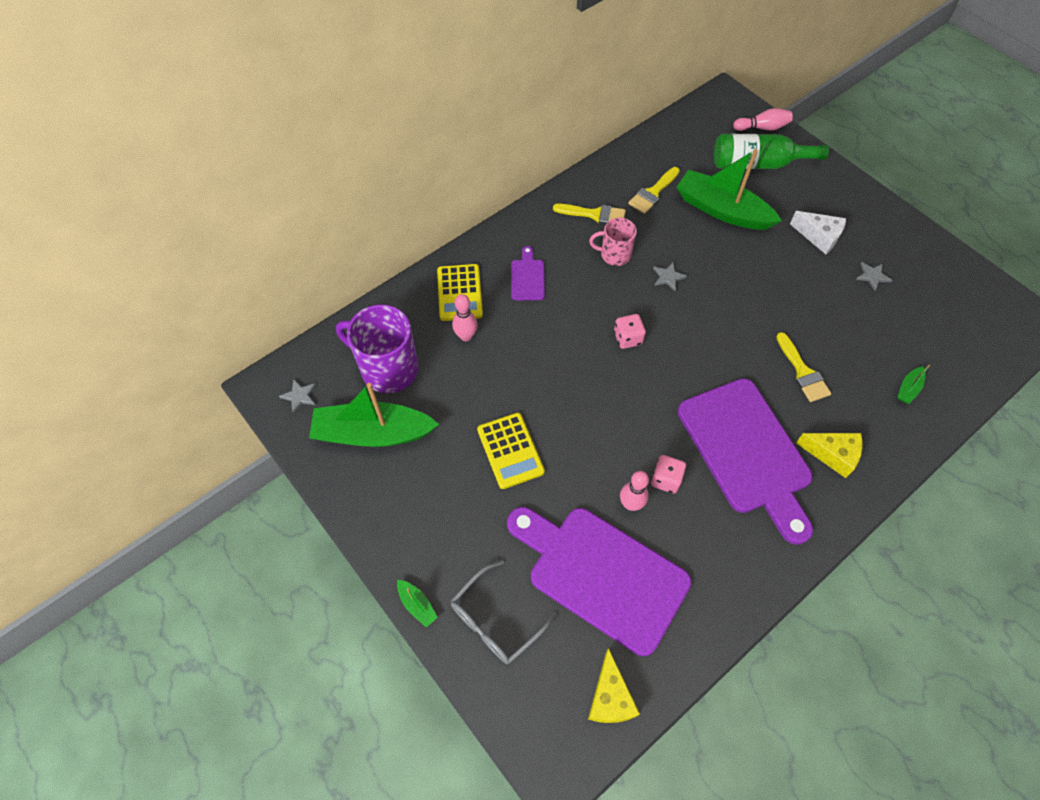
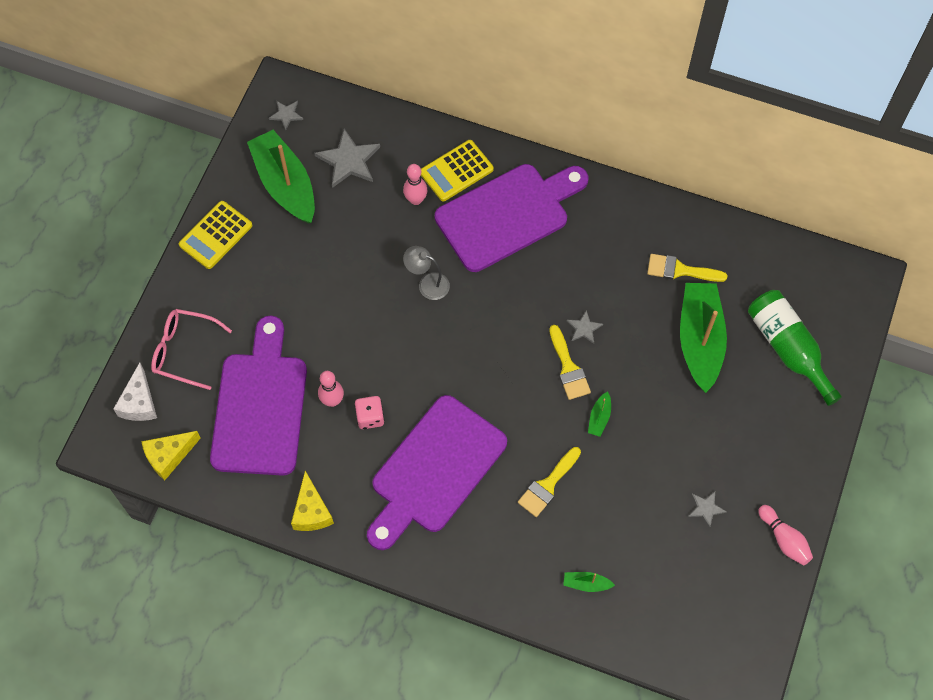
camera: 60 degrees right, 5 degrees up
(388, 368) = (348, 160): purple mug -> grey star
(417, 605) = (167, 293): green boat -> green boat (599, 418)
(496, 619) = (185, 351): grey glasses -> pink glasses
(510, 450) = (328, 289): yellow calculator -> yellow calculator (216, 235)
(527, 277) = (507, 214): purple cutting board -> purple cutting board, size x2.35
(556, 367) = (427, 284): none -> grey lamp
(594, 214) = (617, 233): yellow brush -> yellow brush (568, 367)
(614, 255) = (580, 272): pink mug -> none
(627, 338) = (493, 325): pink dice -> none
(762, 128) = (844, 332): pink bowling pin -> pink bowling pin (784, 539)
(819, 237) = (725, 442): white cheese -> white cheese (139, 402)
(832, 454) = (473, 541): yellow cheese -> yellow cheese (311, 511)

